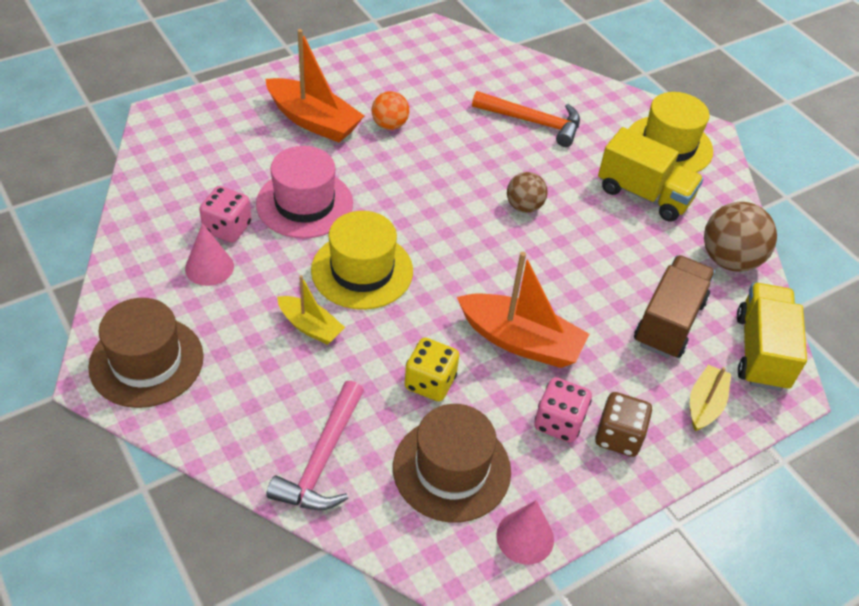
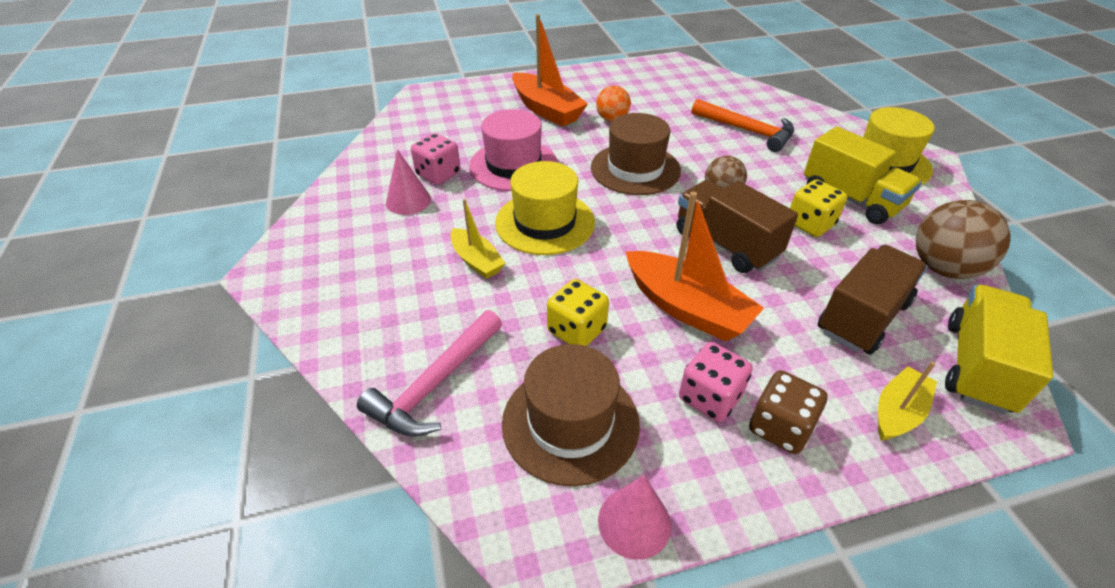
camera: 20 degrees right, 5 degrees down
(146, 361) = (315, 265): brown hat -> brown hat (635, 169)
(540, 266) = (725, 244): none -> brown truck
(612, 230) = (810, 224): none -> yellow dice

